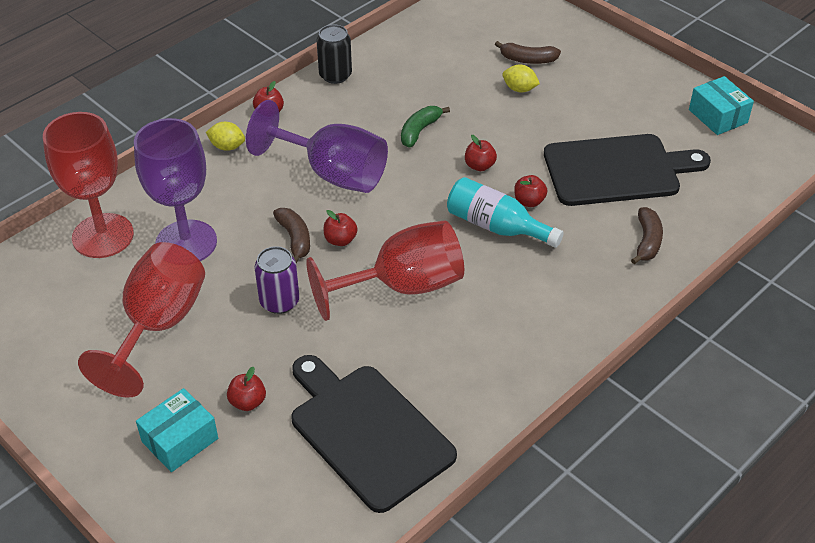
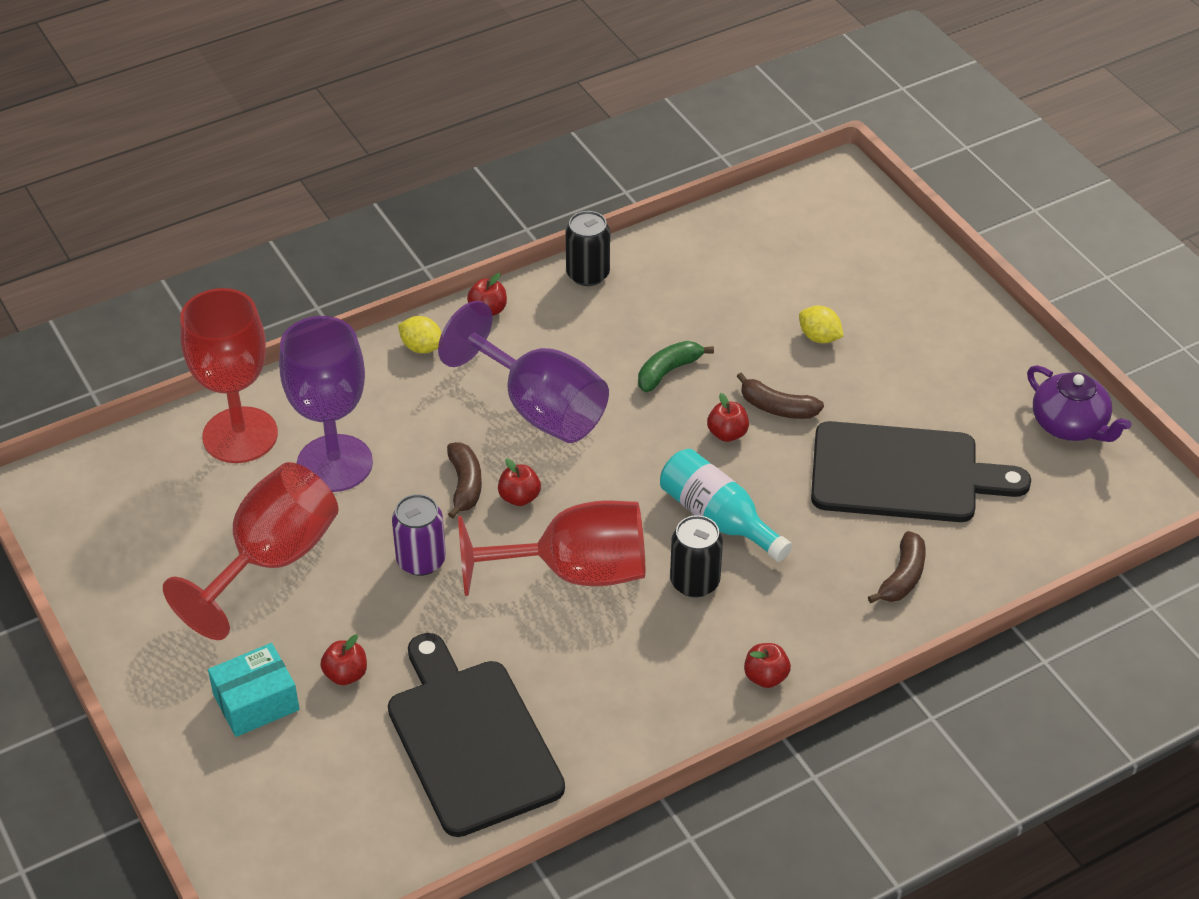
camera: 15 degrees right, 0 degrees up
(496, 275) = (695, 582): none -> black can
(527, 60) = (846, 297): brown banana -> brown banana (777, 407)
(529, 201) = (772, 494): red apple -> red apple (765, 677)
(718, 116) = (1070, 425): turquoise box -> purple teapot

